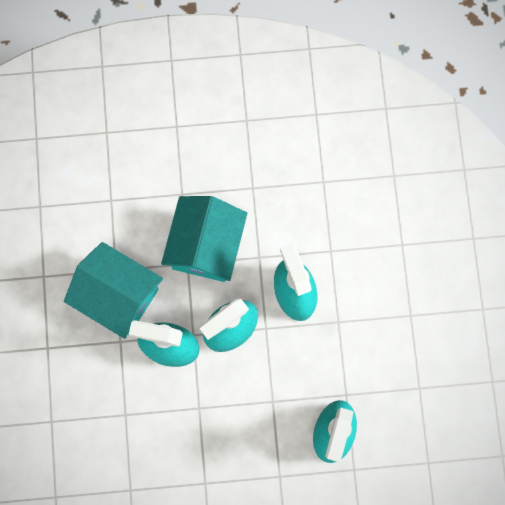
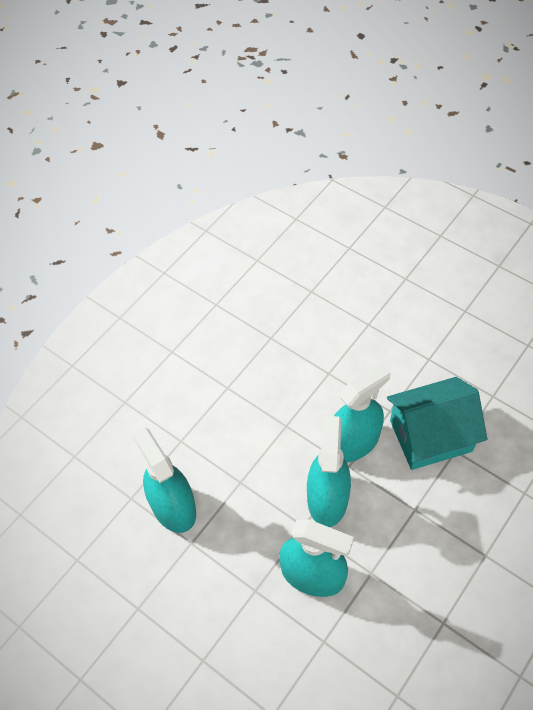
camera: 135 degrees right, 20 degrees down
(206, 246) = (418, 536): turquoise house -> none

